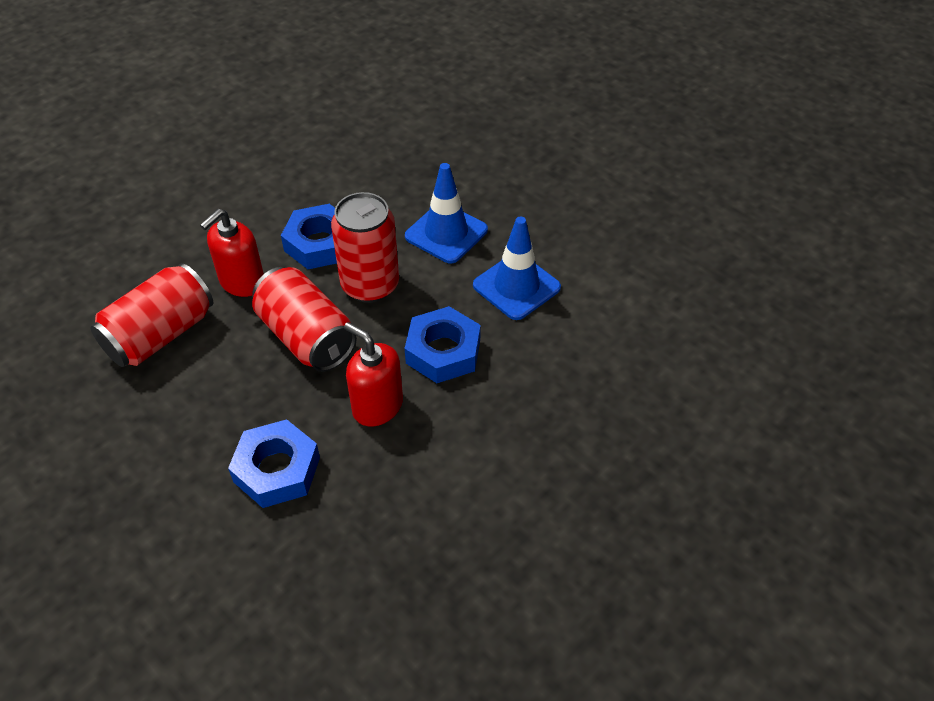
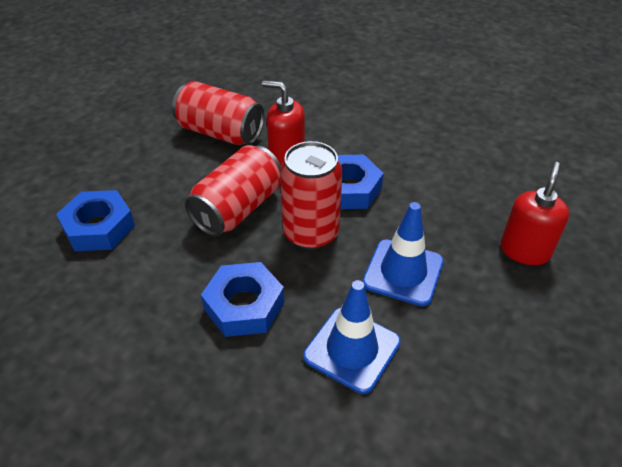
camera: 75 degrees right, 5 degrees down
(377, 406) = (170, 272): red soap dispenser -> red soap dispenser (525, 250)

